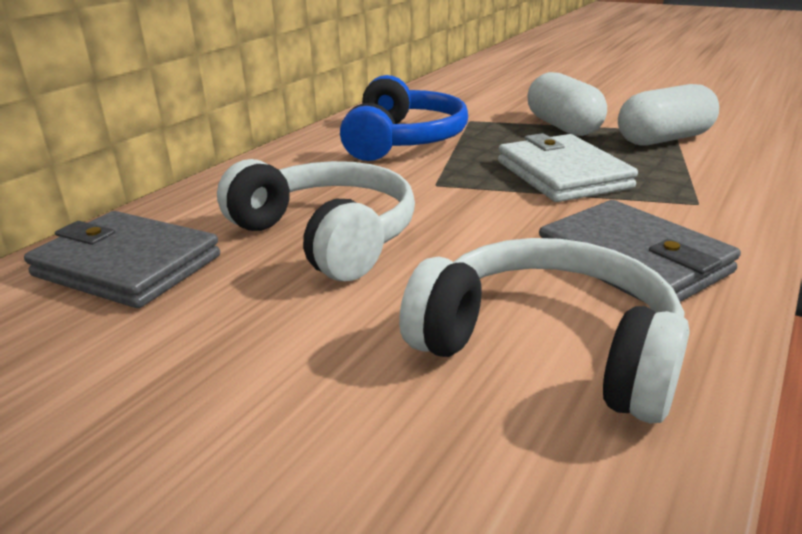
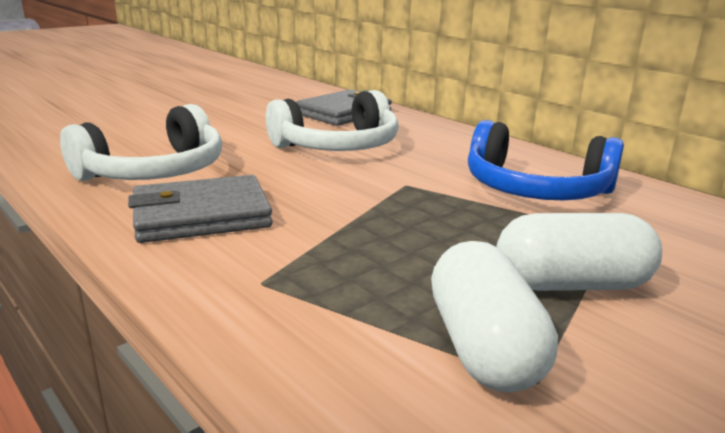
camera: 105 degrees right, 5 degrees down
(562, 174) = (390, 237): white wallet -> none

